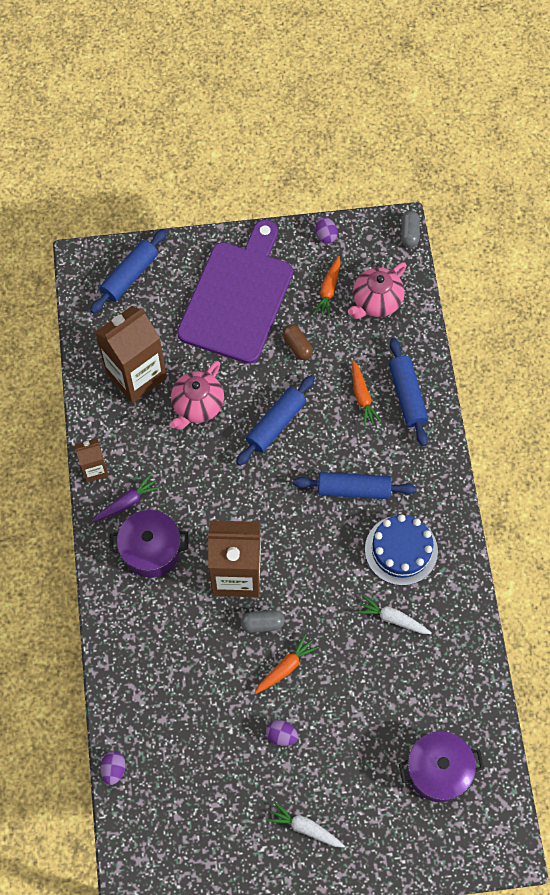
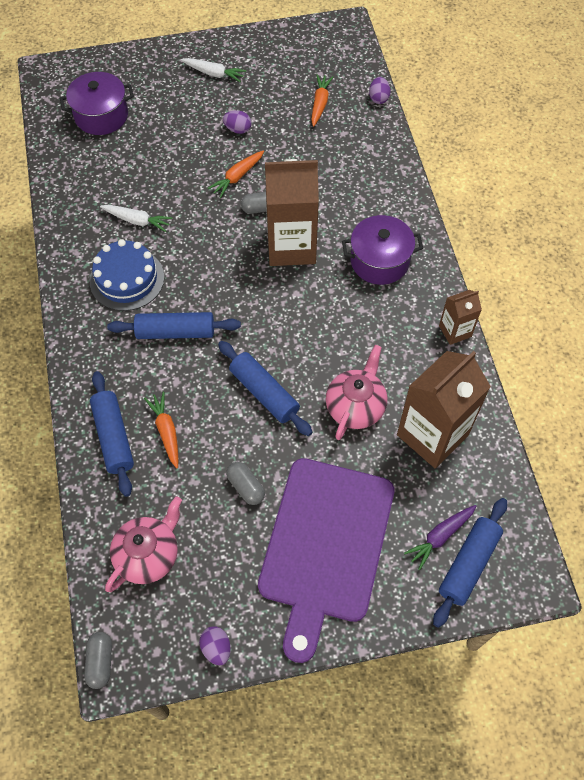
camera: 175 degrees right, 5 degrees down
(127, 502) = (413, 301): purple carrot -> purple carrot (440, 536)
(276, 424) = (264, 393): blue rolling pin -> blue rolling pin turned 75 degrees counterclockwise
(297, 346) = (246, 487): brown capsule -> grey capsule
(328, 290) = (210, 565): orange carrot -> orange carrot (320, 104)

